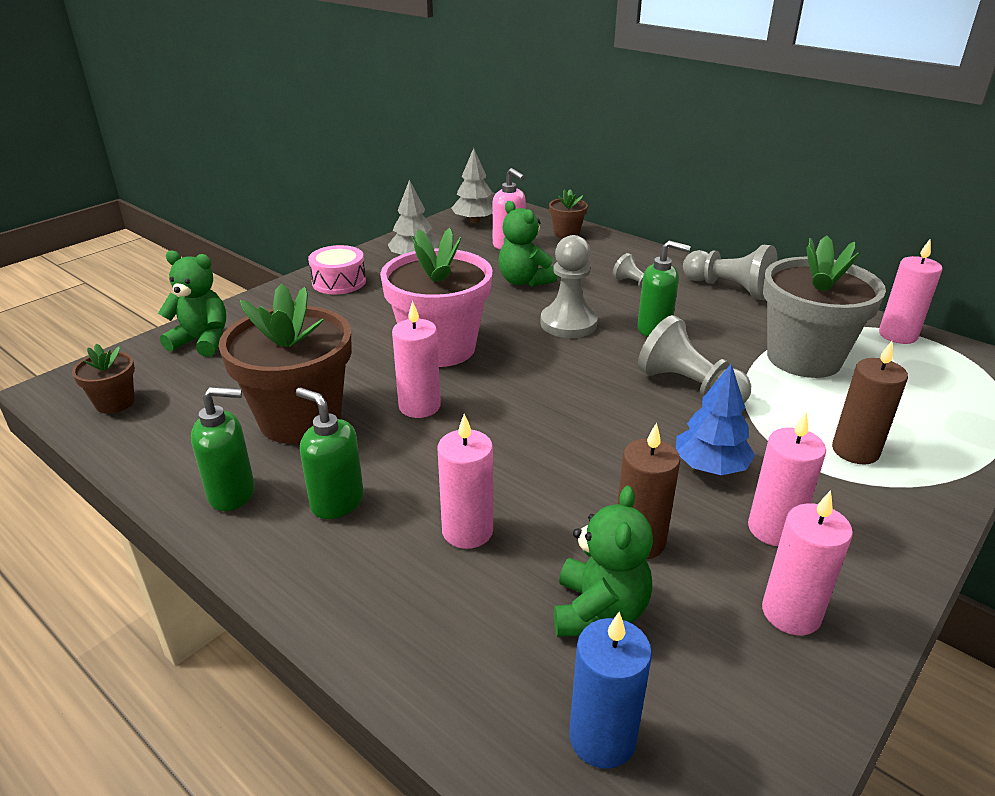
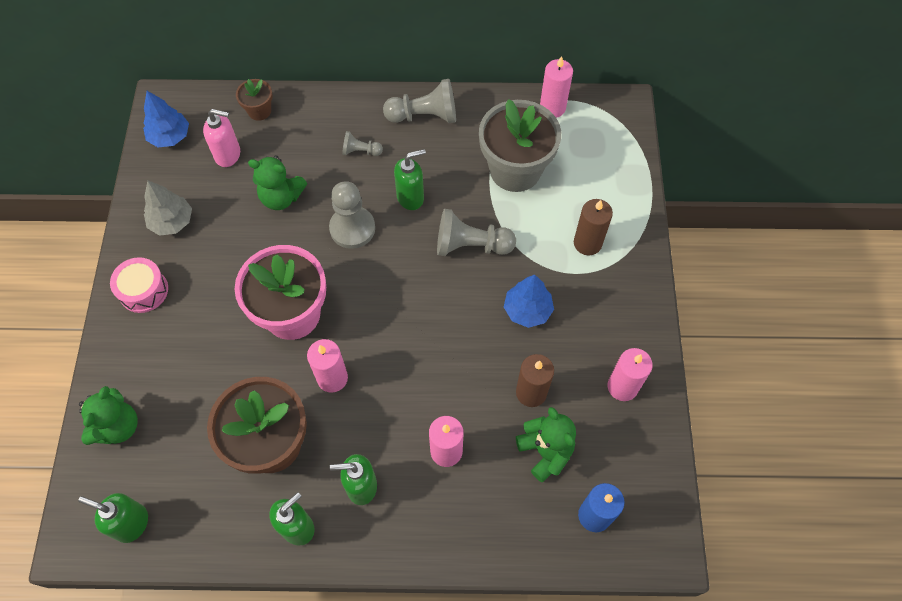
camera: 40 degrees left, 30 degrees up
(115, 402) = (131, 523): brown flower pot -> green soap dispenser
(202, 341) = (118, 426): green teddy bear -> green teddy bear turned 135 degrees clockwise
(474, 221) = (170, 136): grey tree -> blue tree
(773, 529) = (584, 335): pink candle -> none

